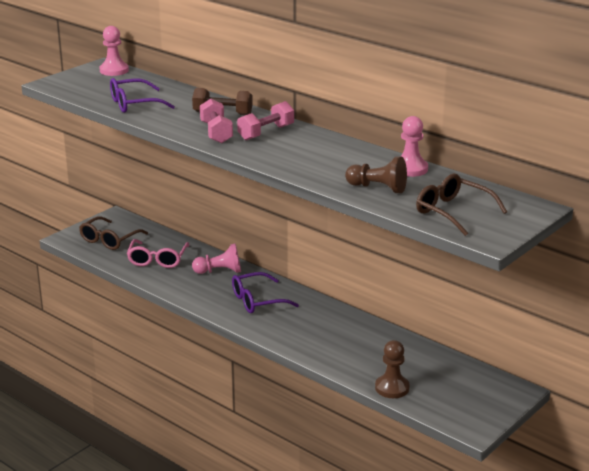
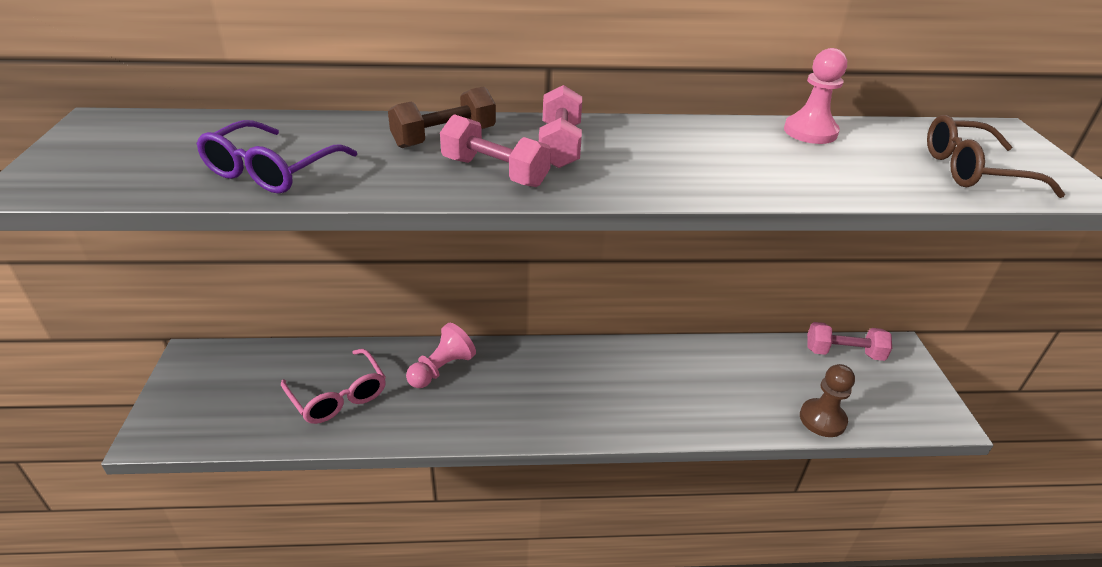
camera: 45 degrees left, 10 degrees up
(109, 240) = (227, 401): brown glasses -> none
(114, 70) = (135, 124): pink pawn -> none
(257, 301) = (540, 387): purple glasses -> none
(378, 188) = (845, 173): brown pawn -> none
(470, 373) = (843, 353): none -> pink dumbbell

